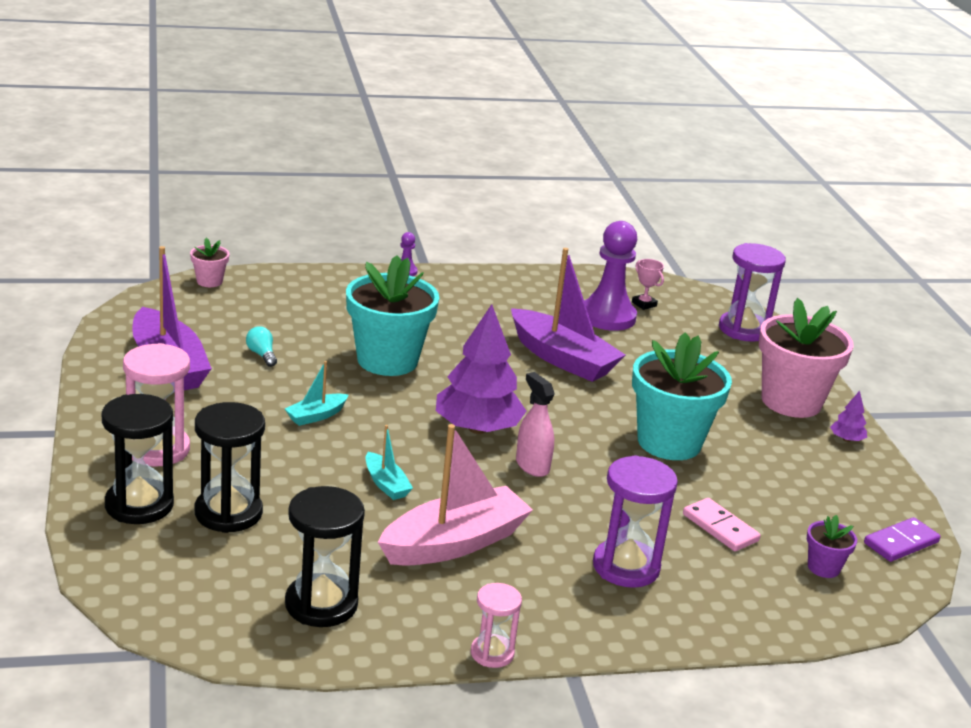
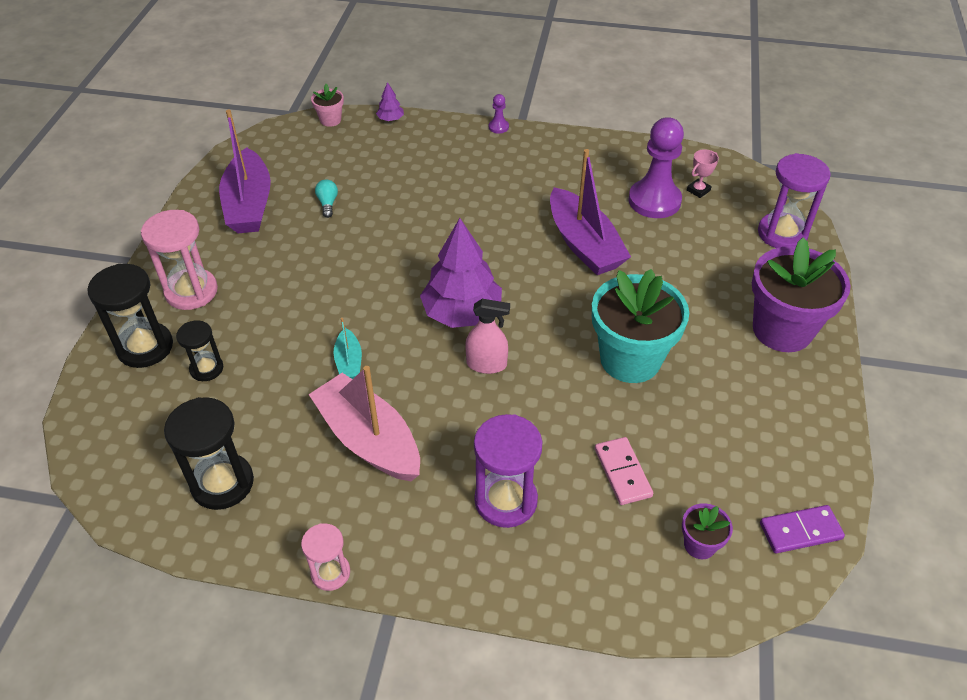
camera: 25 degrees right, 20 degrees up
(228, 513) = (206, 369): black hourglass -> black hourglass, size x0.59
(316, 416) = (334, 276): turquoise boat -> none
(387, 360) = (427, 224): turquoise flower pot -> none
(454, 543) = (369, 439): pink boat -> pink boat turned 120 degrees counterclockwise
(532, 466) = (486, 364): pink spray bottle -> pink spray bottle turned 105 degrees clockwise
(644, 304) = (698, 190): pink trophy -> pink trophy turned 60 degrees clockwise
(791, 401) = (782, 330): pink flower pot -> purple flower pot
(846, 439) = (814, 387): purple tree -> purple tree (390, 119)

